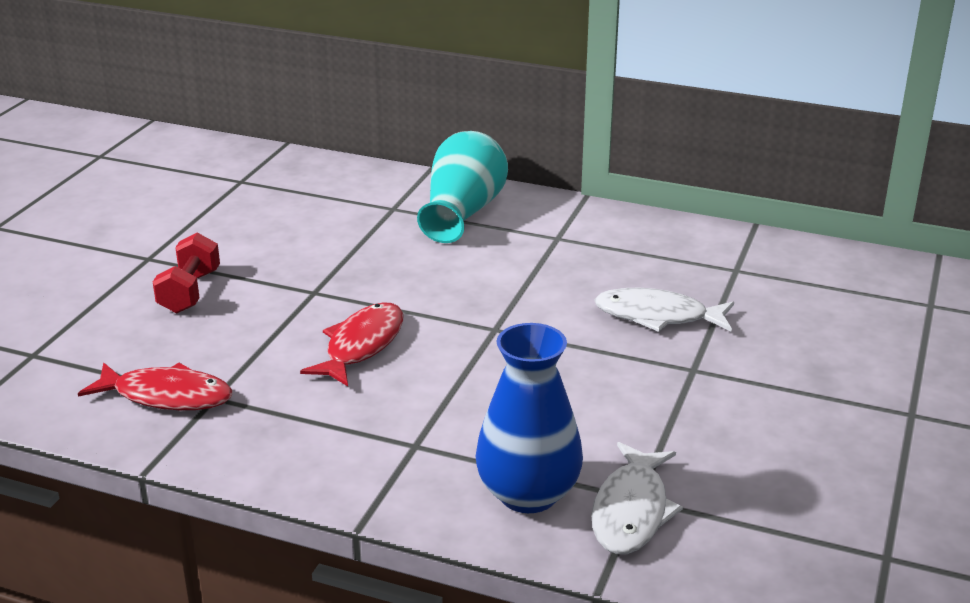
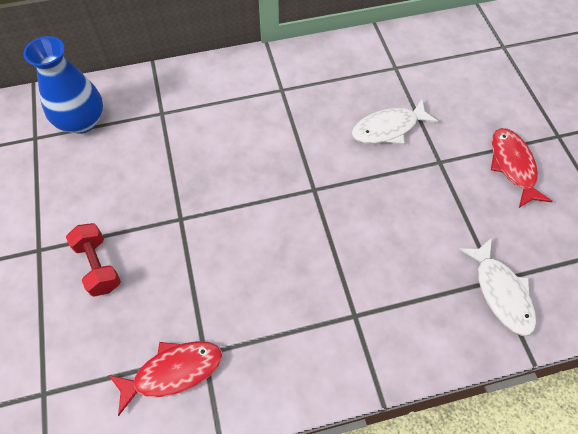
camera: 35 degrees left, 30 degrees up
(361, 346) = (252, 250): red fish -> red fish (513, 166)
(463, 212) = (208, 95): turquoise vase -> none
(528, 494) = (443, 314): blue vase -> blue vase (82, 121)

